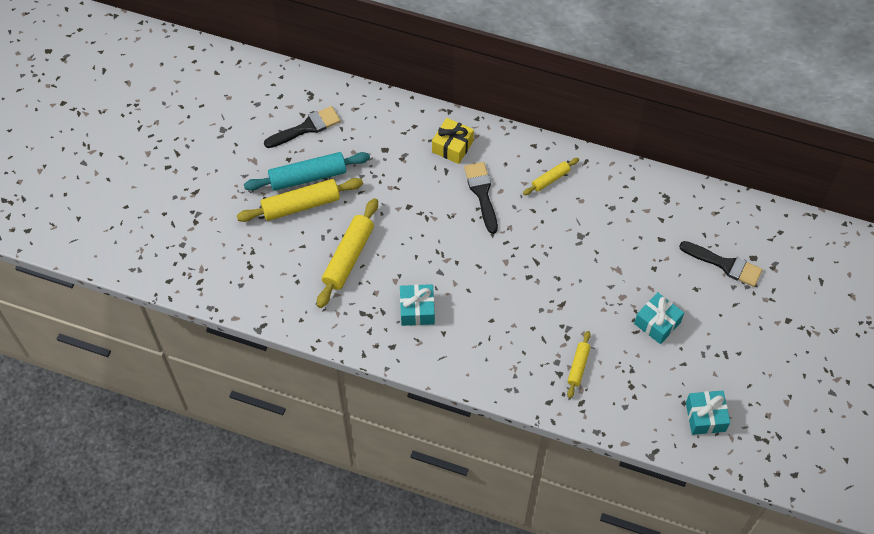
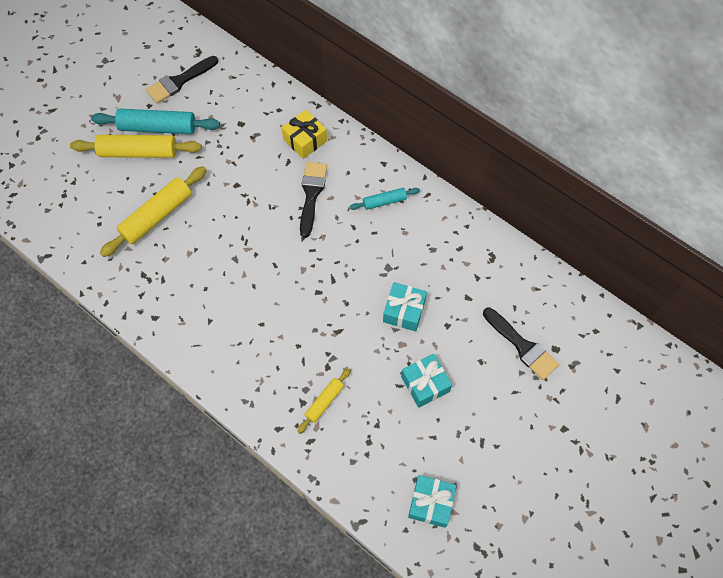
camera: 20 degrees right, 5 degrees up
(306, 128) = (179, 81): black brush -> black brush turned 150 degrees clockwise
(417, 310) = (195, 289): turquoise gift -> turquoise gift (404, 311)
(550, 179) = (384, 201): yellow rolling pin -> turquoise rolling pin

